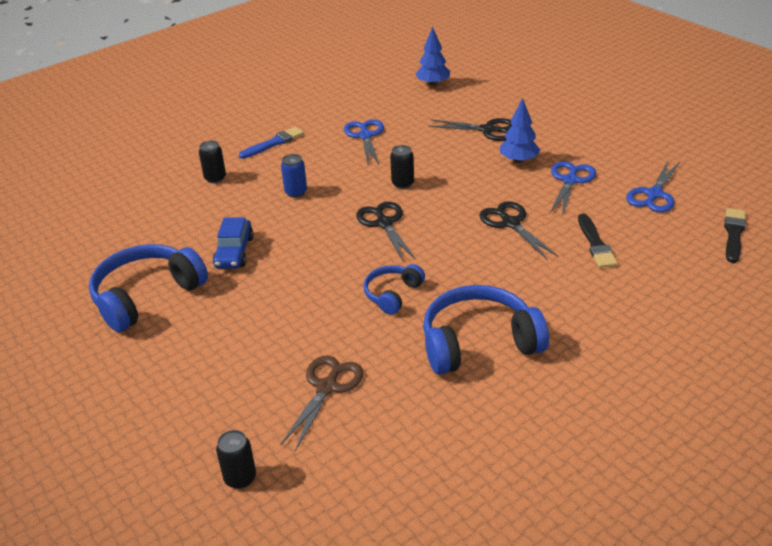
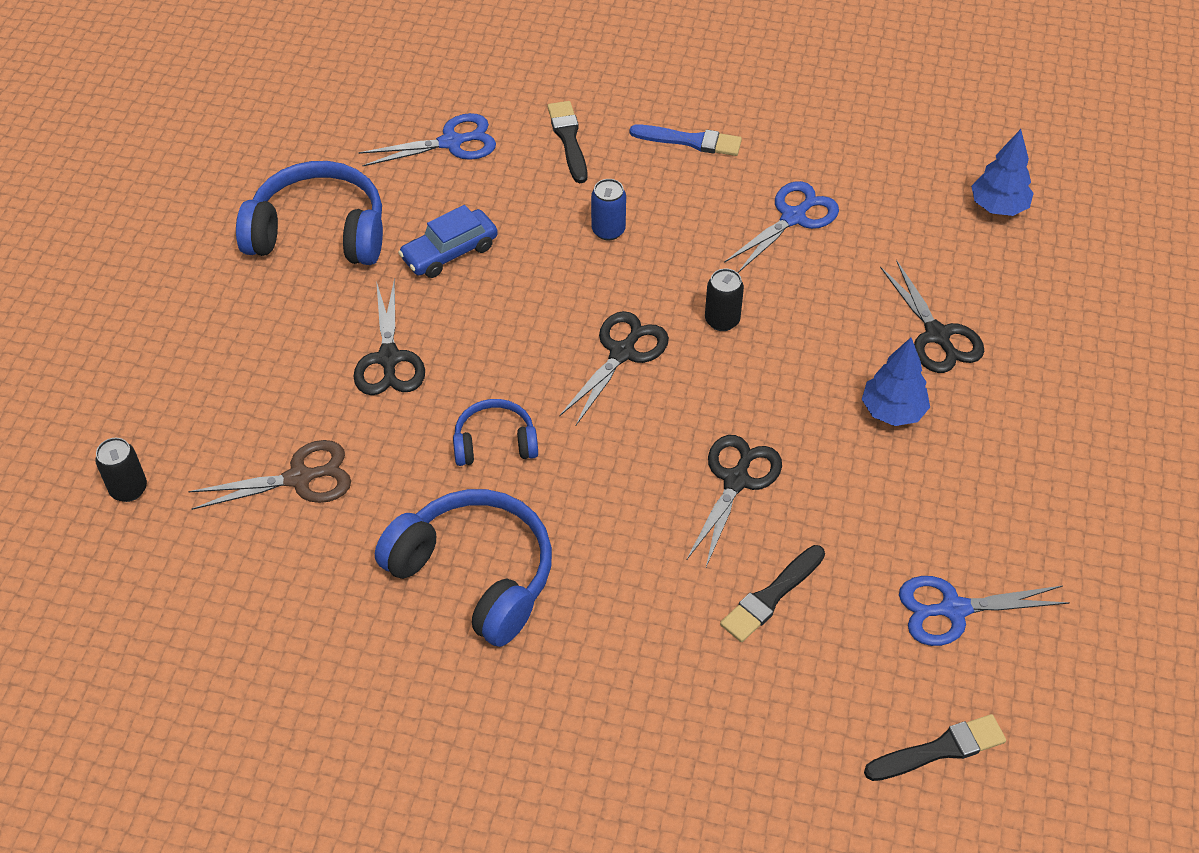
camera: 50 degrees right, 15 degrees up
(215, 178) = (568, 139): black can -> black brush
(281, 309) = (389, 359): none -> black scissors
(570, 181) = (897, 494): blue scissors -> blue scissors (451, 142)

